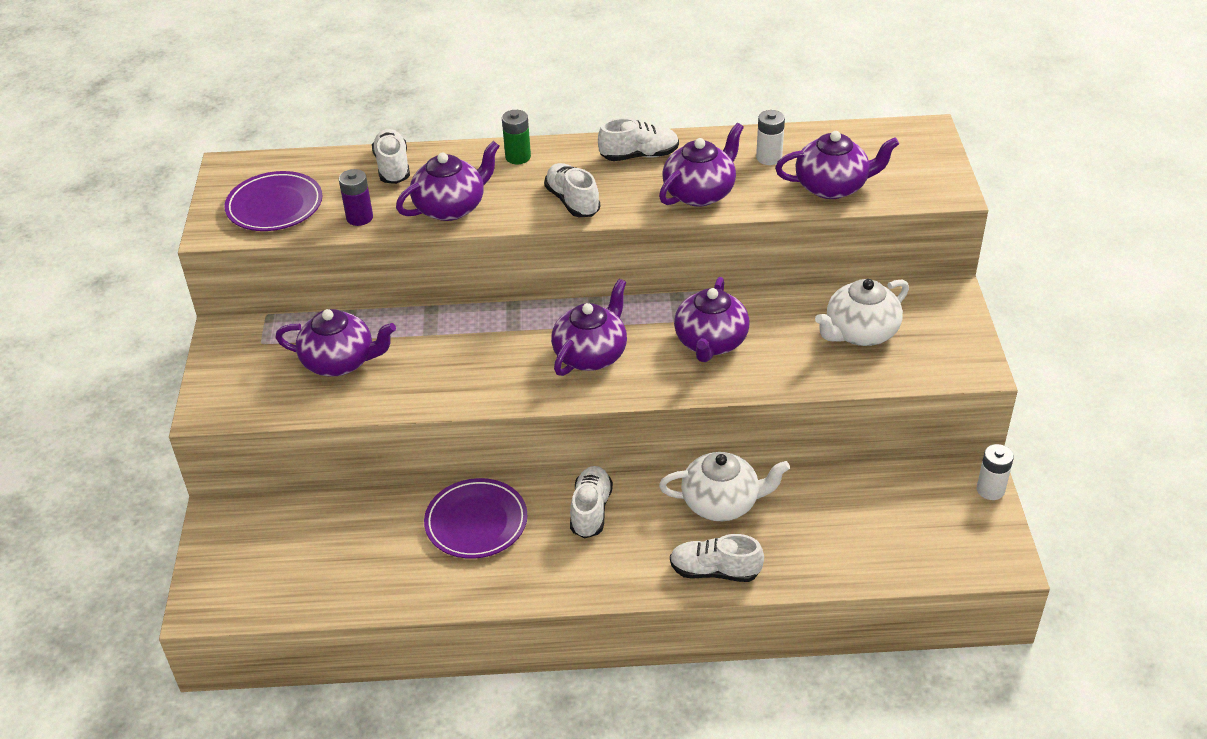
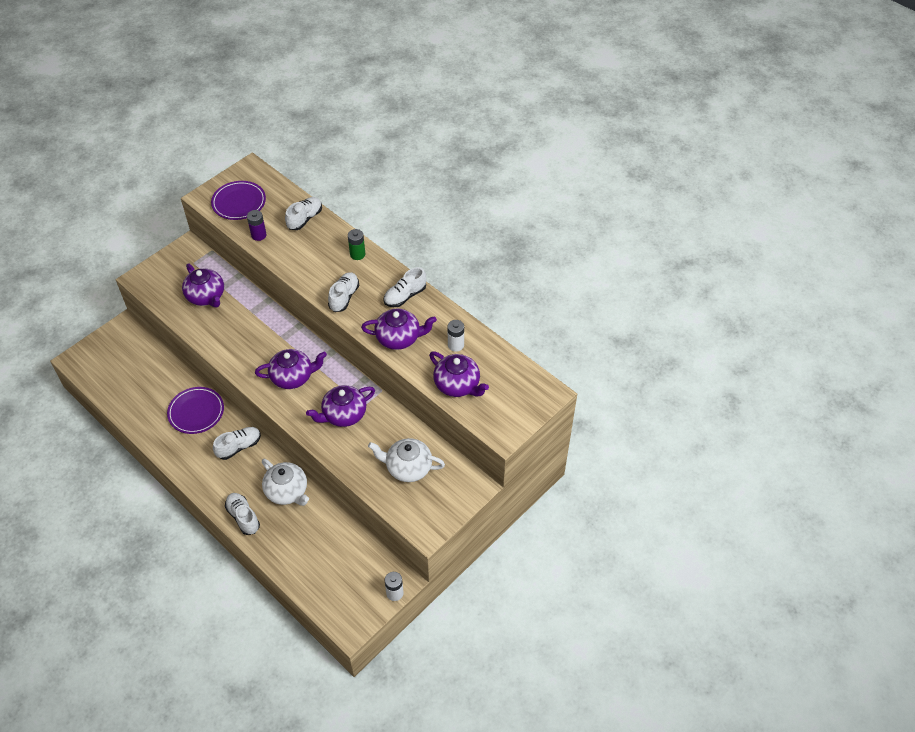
camera: 45 degrees right, 10 degrees up
(451, 207) = (297, 259): purple teapot -> none
(639, 156) = (405, 296): white shoe -> white shoe turned 105 degrees clockwise

